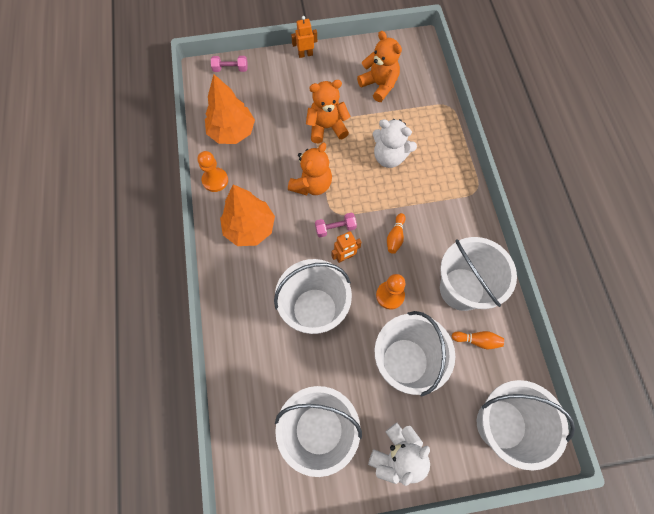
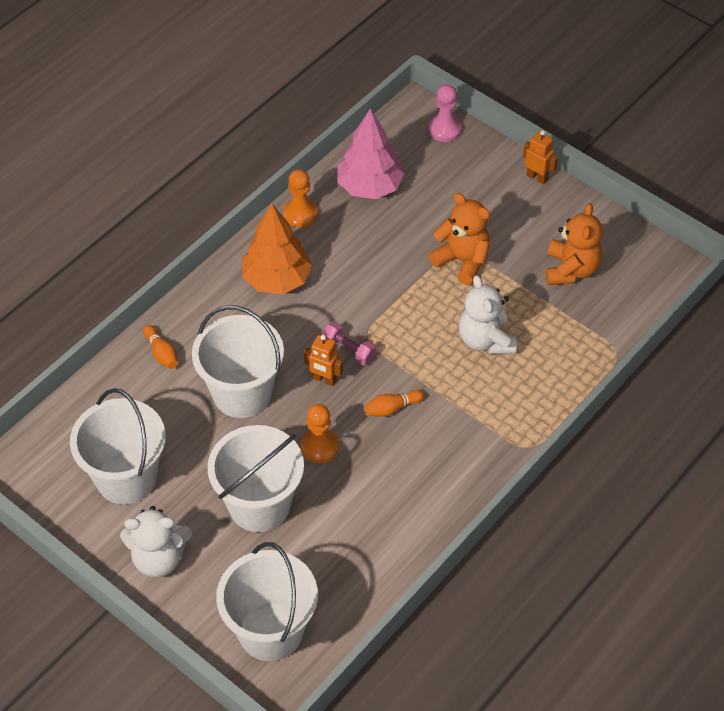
camera: 50 degrees right, 15 degrees down
(230, 69) = (444, 129): pink dumbbell -> pink pawn
(232, 132) = (369, 187): orange tree -> pink tree
(312, 185) = (379, 296): orange teddy bear -> none
(462, 289) = (390, 506): white bucket -> none
(477, 340) = (343, 556): orange bowling pin -> orange bowling pin (161, 353)

